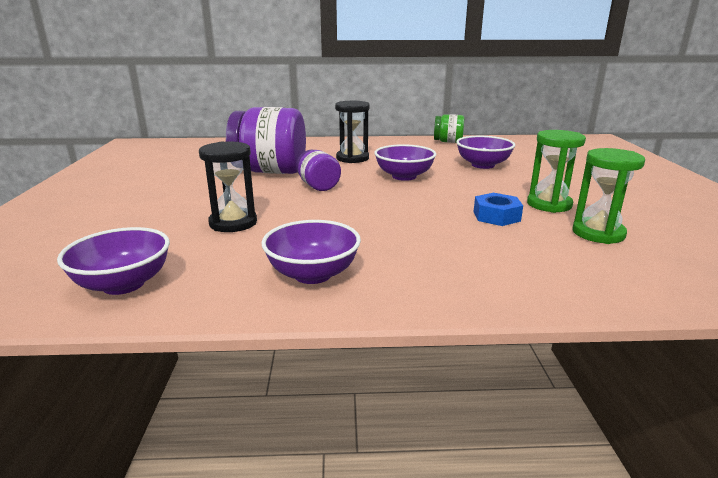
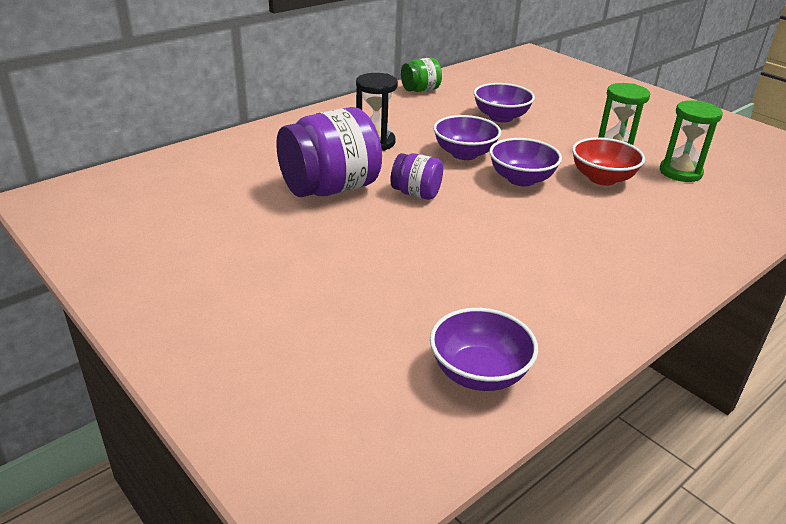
camera: 40 degrees left, 10 degrees up
(233, 223) = (431, 269): black hourglass -> none
(313, 274) = (587, 291): purple bowl -> purple bowl (521, 179)
(496, 216) = (602, 178): blue nut -> red bowl

